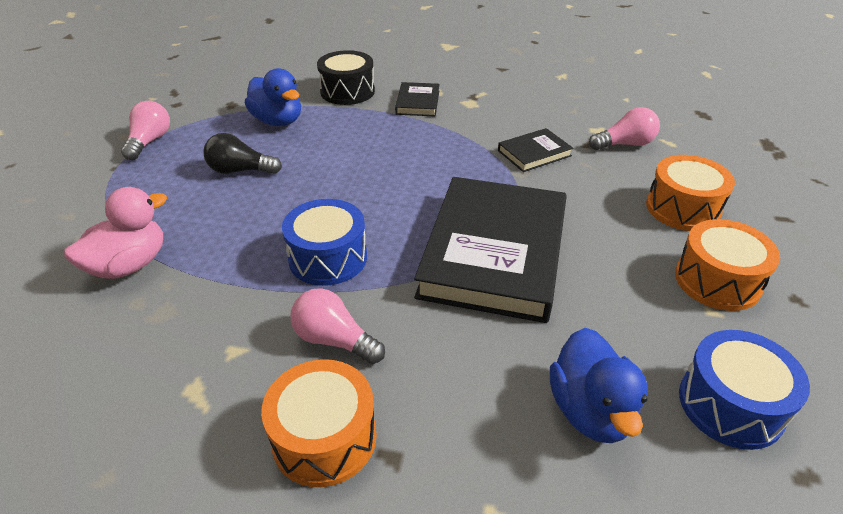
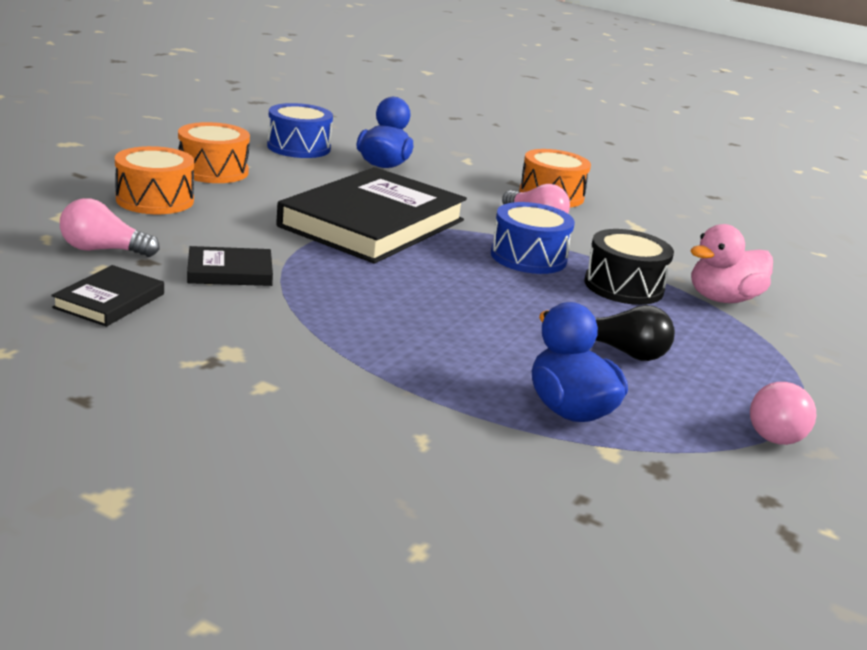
camera: 165 degrees left, 15 degrees down
(347, 91) = (428, 434): black drum -> black drum (623, 286)
(418, 102) = (316, 377): black book -> black book (109, 301)

